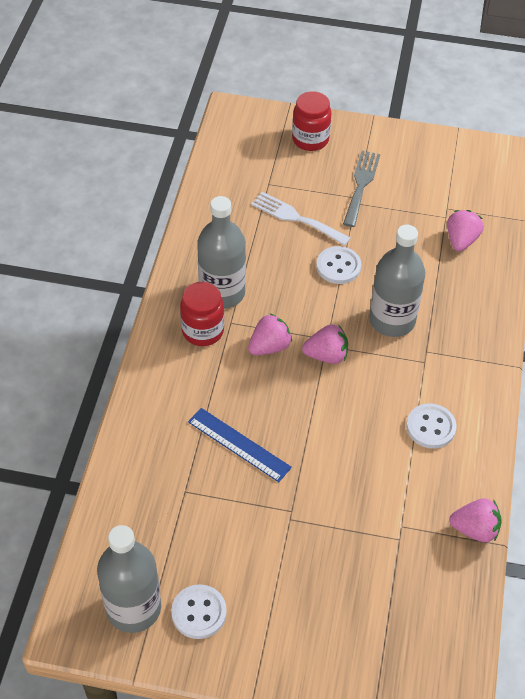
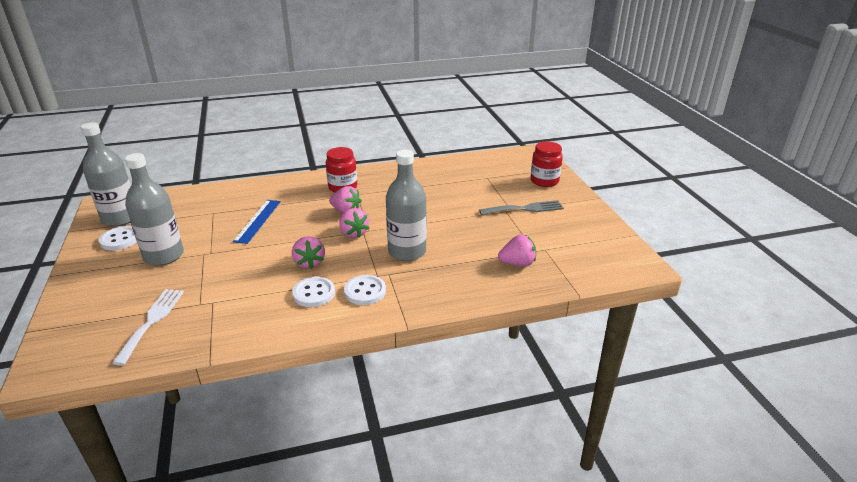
camera: 65 degrees right, 20 degrees down
(222, 293) = (379, 185): grey bottle -> grey bottle (164, 256)
(296, 218) = (467, 193): white fork -> white fork (152, 321)
(338, 266) = (438, 218): white button -> white button (365, 291)
(475, 529) = (220, 340): pink strawberry -> pink strawberry (309, 263)

